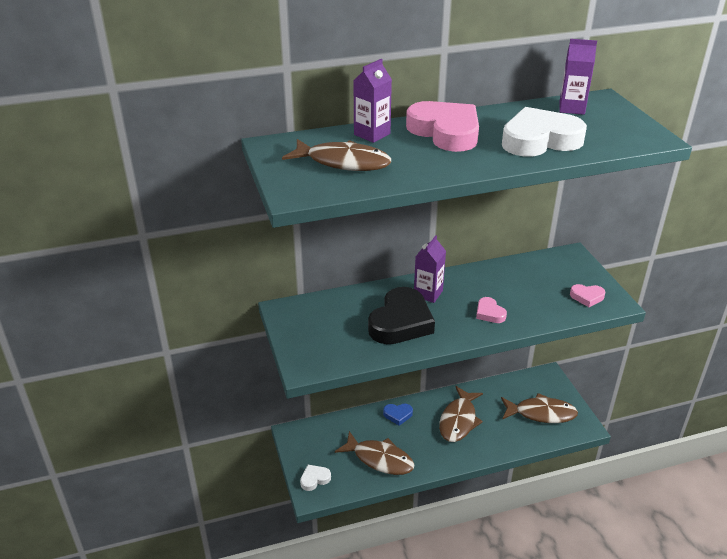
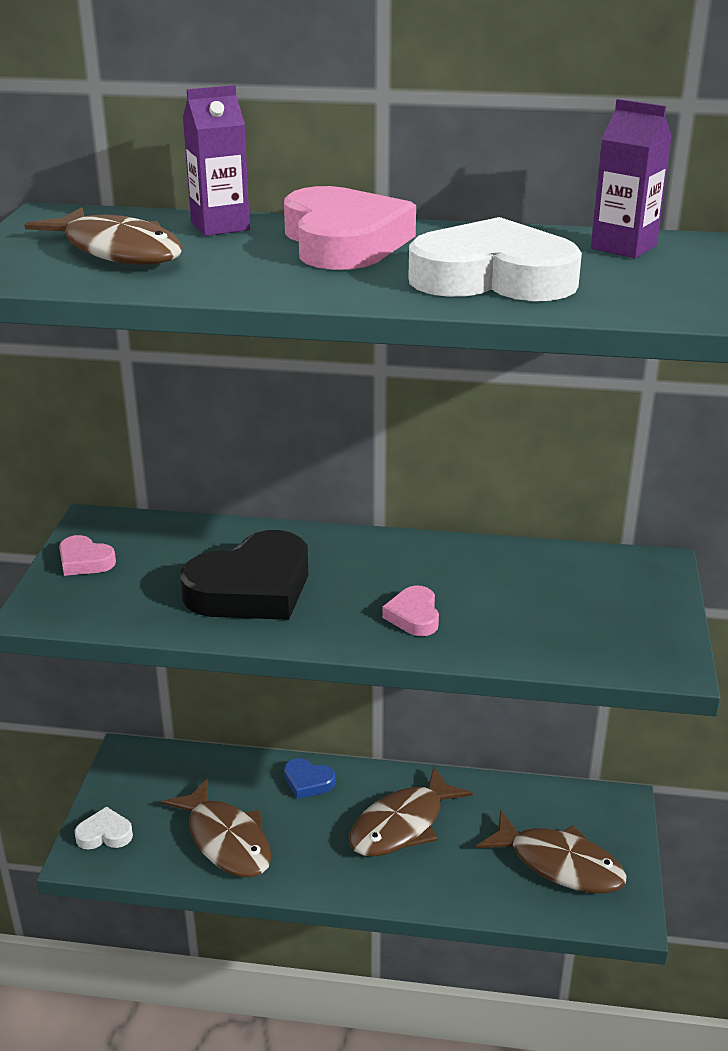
camera: 25 degrees right, 5 degrees down
(428, 293) = (338, 559): purple carton -> none
(587, 297) = (621, 639): pink heart -> pink heart (85, 561)

